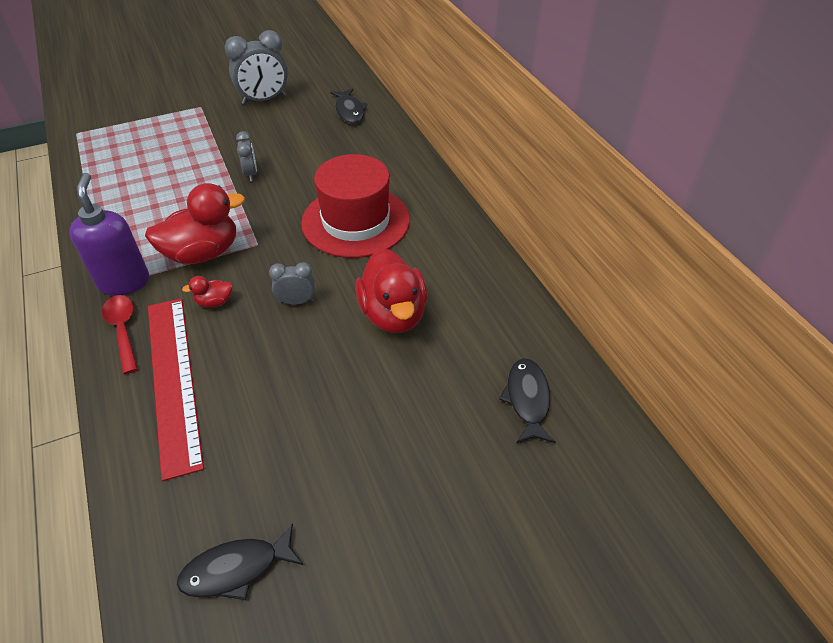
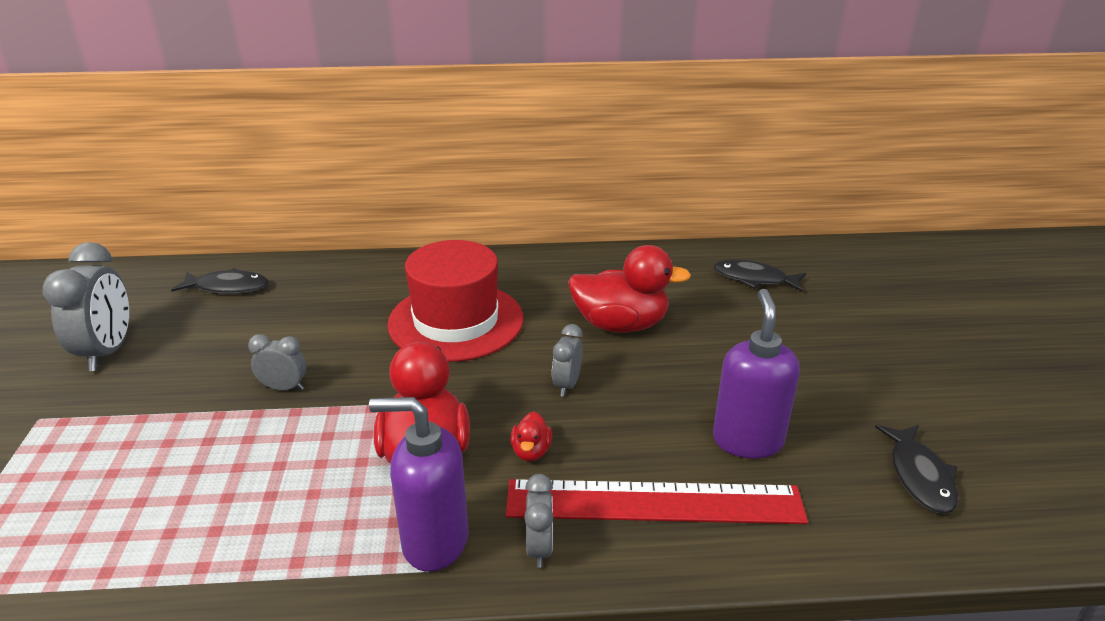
camera: 70 degrees left, 15 degrees down
(123, 330) = (539, 548): red spoon -> grey clock
(256, 428) = (747, 440): none -> purple soap dispenser

